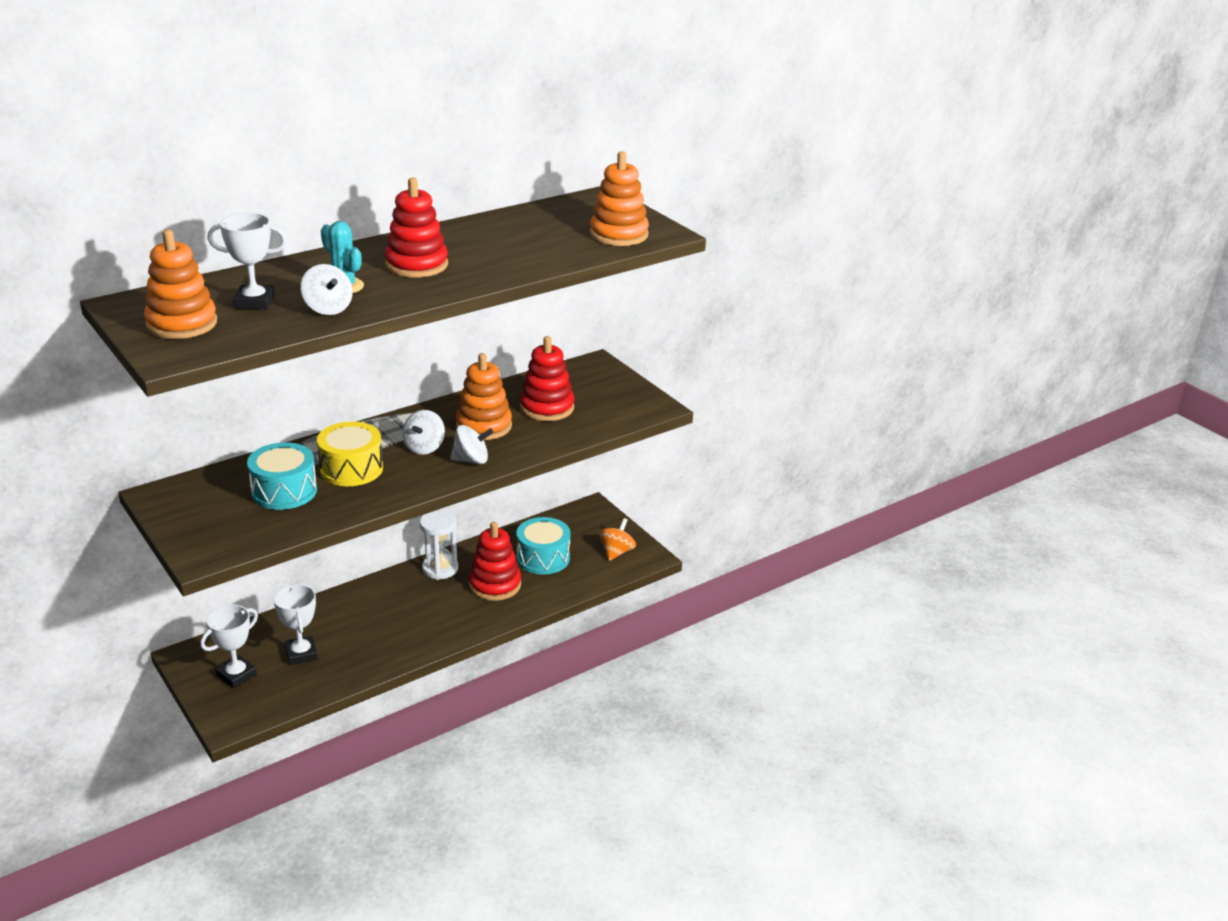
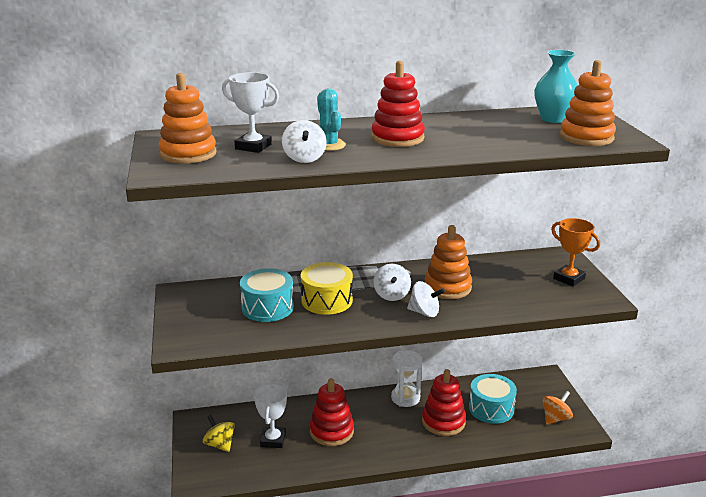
camera: 25 degrees right, 5 degrees down
(236, 675) = (220, 444): white trophy -> yellow spinning top
(424, 447) = (391, 295): white spinning top -> white spinning top turned 45 degrees counterclockwise
(547, 408) = (507, 282): red stacking toy -> red stacking toy (331, 431)
(573, 214) = (553, 119): none -> turquoise vase
(611, 390) = (569, 278): none -> orange trophy

